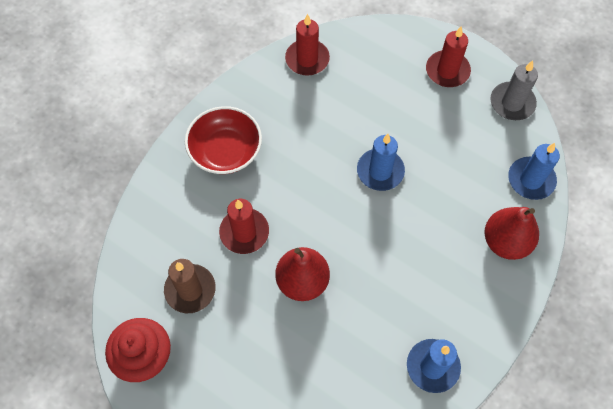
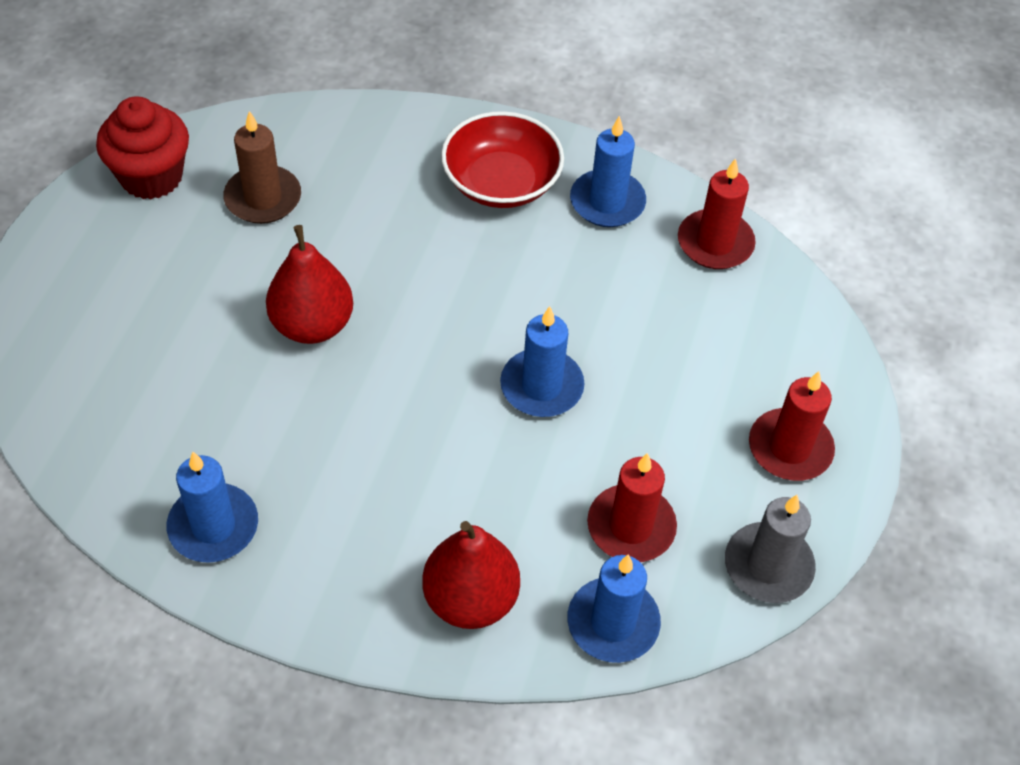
camera: 70 degrees right, 10 degrees down
(244, 232) = (372, 237): red candle -> red candle (631, 527)
(260, 101) = (607, 202): none -> blue candle

